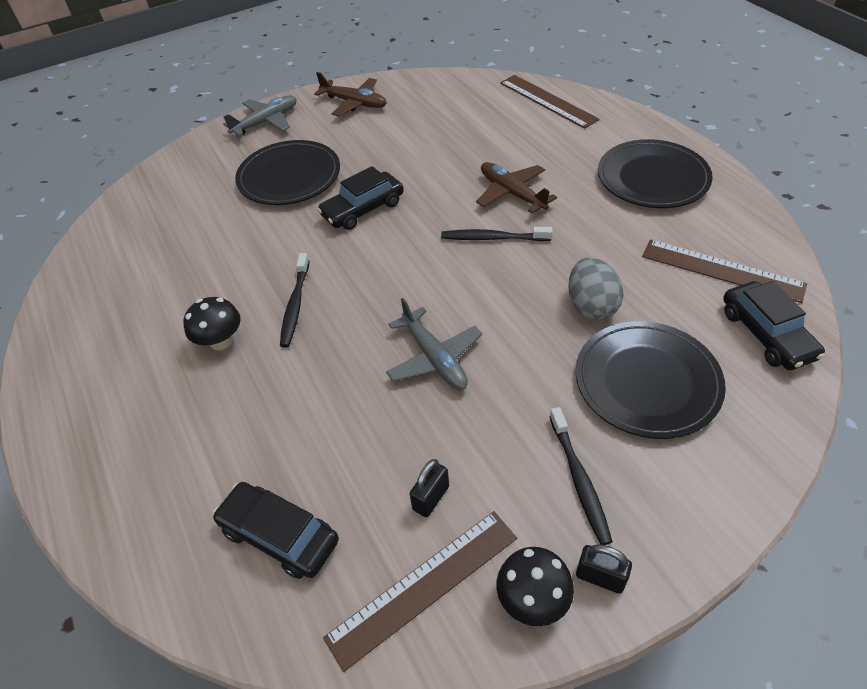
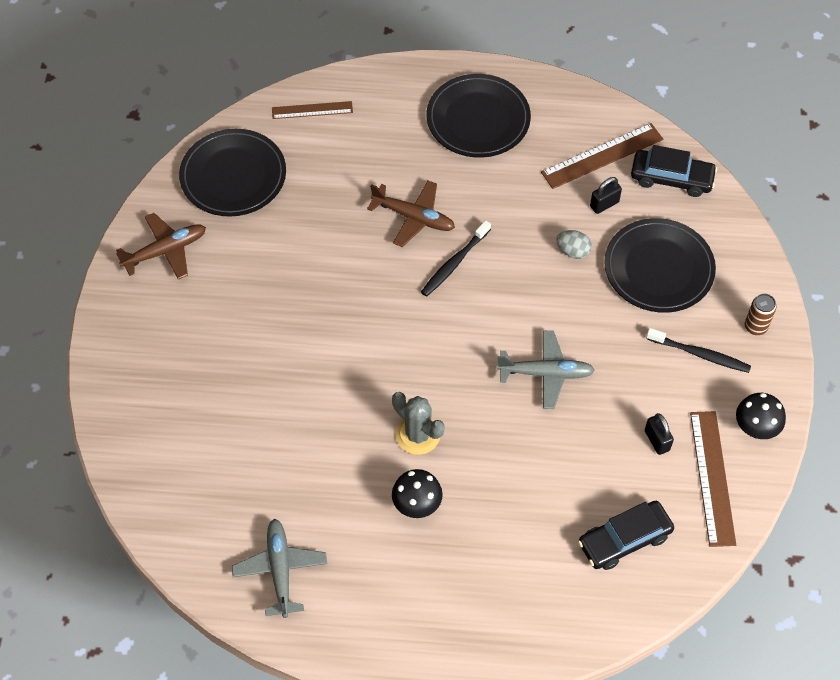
camera: 60 degrees left, 10 degrees up
(266, 122) = (124, 339): grey plane -> grey plane (280, 570)
(289, 177) = (239, 361): black plate -> black plate (233, 176)
(295, 305) = (418, 435): black toothbrush -> grey cactus
(363, 209) = (339, 329): black car -> none
(512, 193) = (413, 217): brown plane -> brown plane turned 150 degrees counterclockwise
(547, 101) = (312, 110): brown ruler -> brown ruler, size x0.63
(591, 306) = (573, 251): grey egg -> grey egg, size x0.64
(600, 577) = (765, 386): black padlock -> black padlock (604, 204)
(672, 518) = (755, 327): none -> brown can

